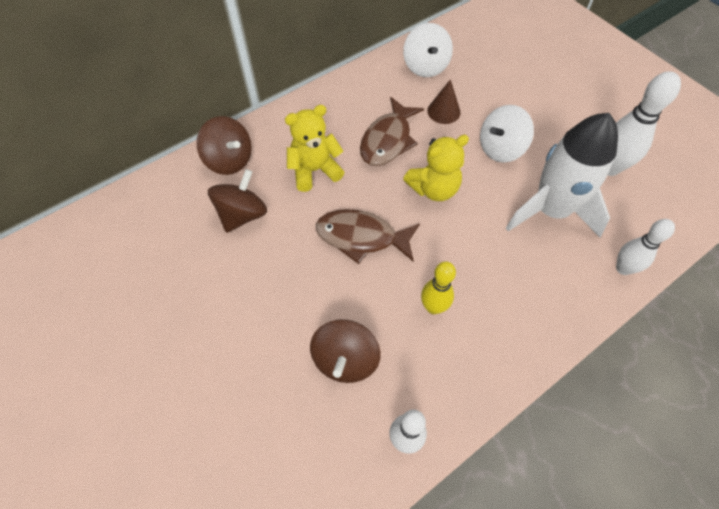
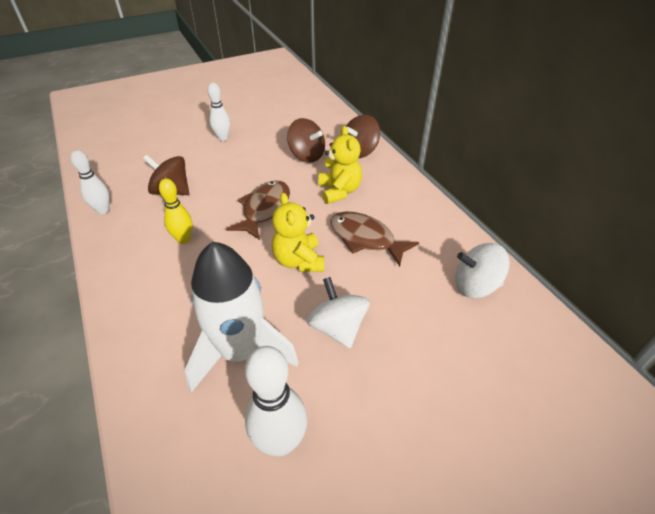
camera: 100 degrees right, 15 degrees down
(443, 111) = (401, 288): brown cone -> none
(623, 268) = (142, 398): white bowling pin -> white bowling pin (223, 138)

